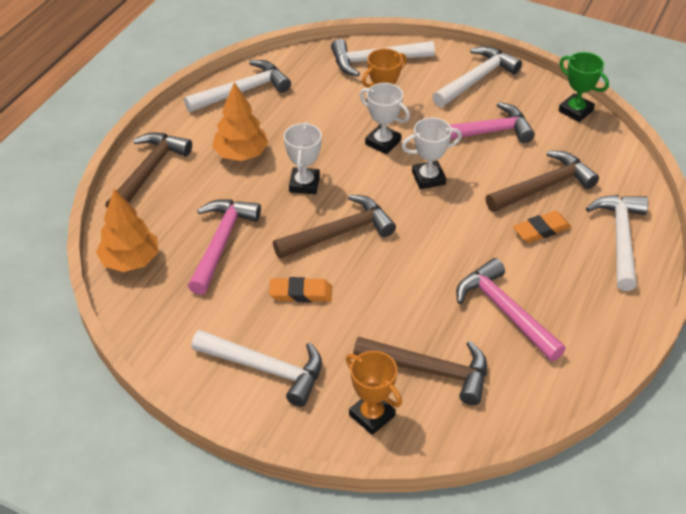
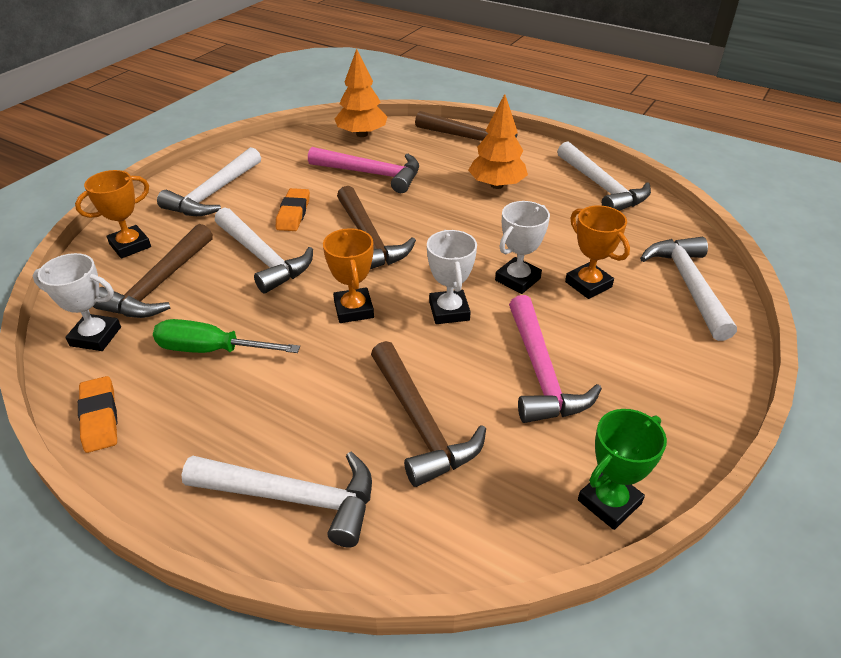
camera: 95 degrees right, 5 degrees down
(304, 184) = (447, 221): white trophy -> white trophy (95, 336)
(437, 232) = (353, 309): none -> orange trophy
(476, 79) = (672, 383): white hammer -> white hammer (263, 258)
(504, 311) = (210, 350): pink hammer -> green screwdriver
(541, 230) = (333, 406): orange eraser -> orange eraser (100, 417)

